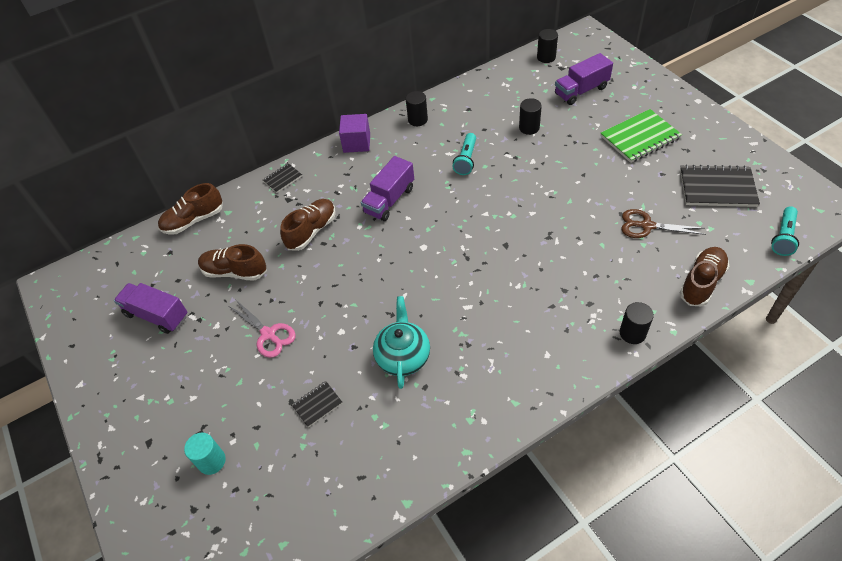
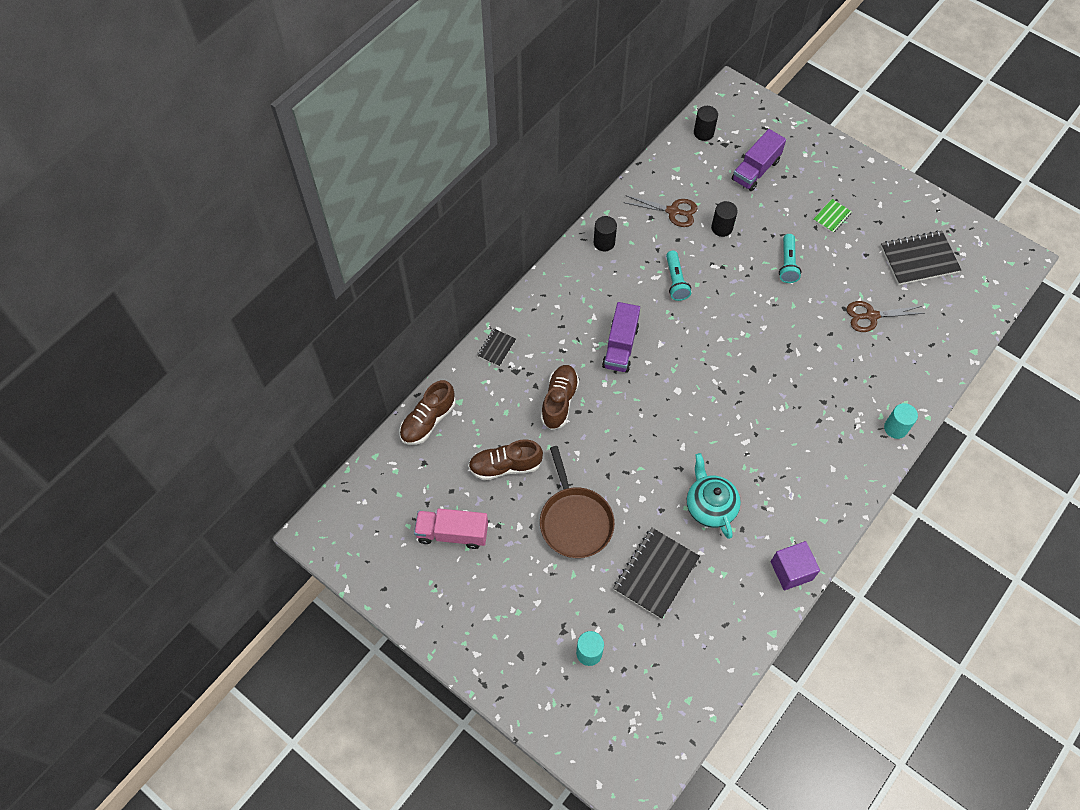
camera: 25 degrees left, 10 degrees up
(157, 315) = (452, 533): purple truck -> pink truck
(268, 334) = (575, 521): pink scissors -> brown pan
(317, 404) = (656, 573): black notebook -> black notebook, size x1.96
(357, 143) = (553, 286): purple cube -> purple cube (791, 571)
(490, 108) = (673, 211): none -> brown scissors
(632, 333) = (895, 428): black cylinder -> turquoise cylinder
(640, 137) = (832, 217): green notebook -> green notebook, size x0.51
(701, 283) = (936, 363): brown shoe -> none
(783, 237) = (988, 299): turquoise flashlight -> turquoise flashlight (787, 264)

